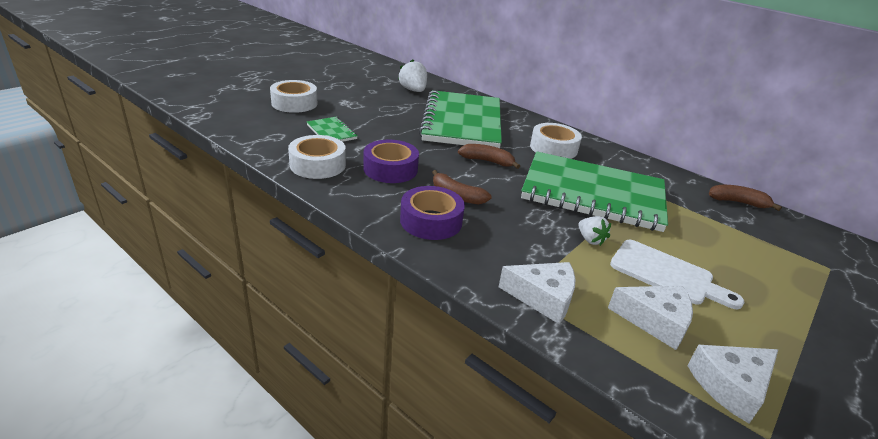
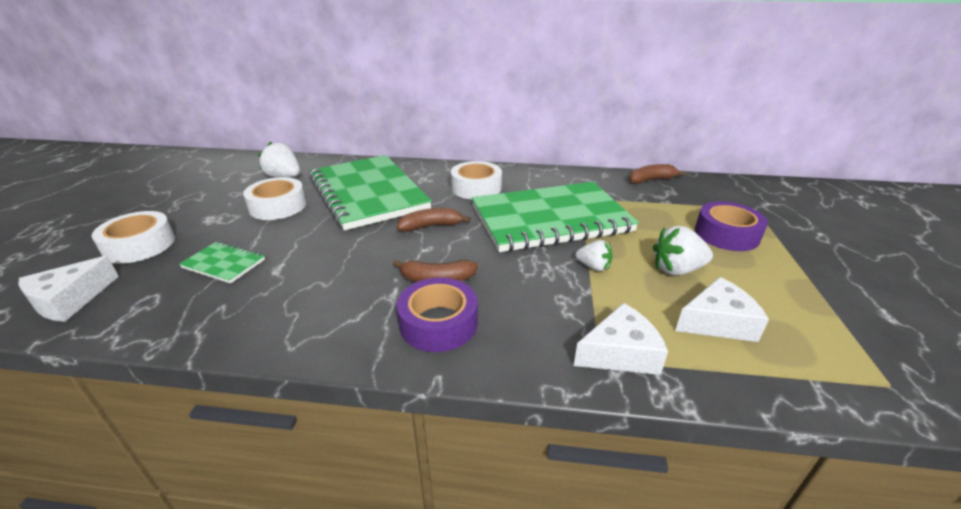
camera: 30 degrees left, 0 degrees up
(318, 165) = (240, 316): white tape -> white tape (278, 206)
(390, 169) = (338, 280): purple tape -> purple tape (726, 234)
(667, 274) = (677, 270): white cutting board -> white strawberry
(731, 386) = (822, 352): white cheese -> white cheese (70, 300)

